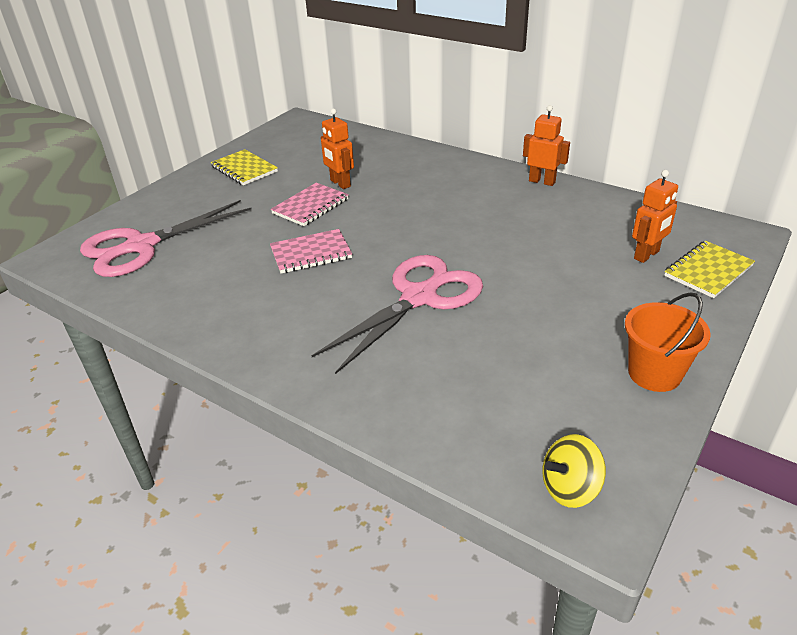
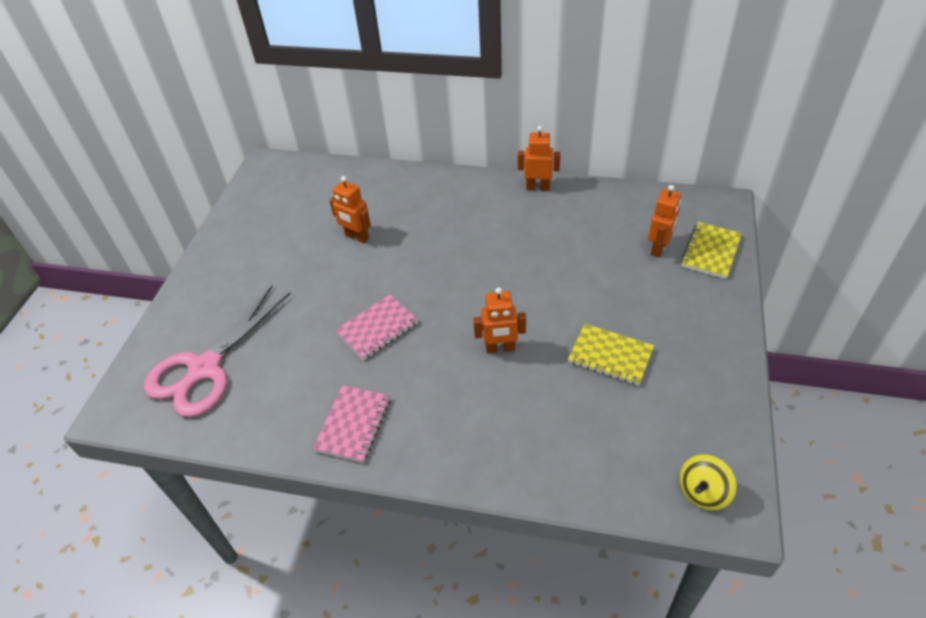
camera: 20 degrees left, 10 degrees up
(244, 169) = (250, 243): yellow notebook -> yellow notebook (610, 356)
(310, 206) = (344, 272): pink notebook -> pink notebook (353, 424)
(419, 297) = (500, 348): pink scissors -> orange robot
(654, 373) = (715, 366): orange bucket -> none

